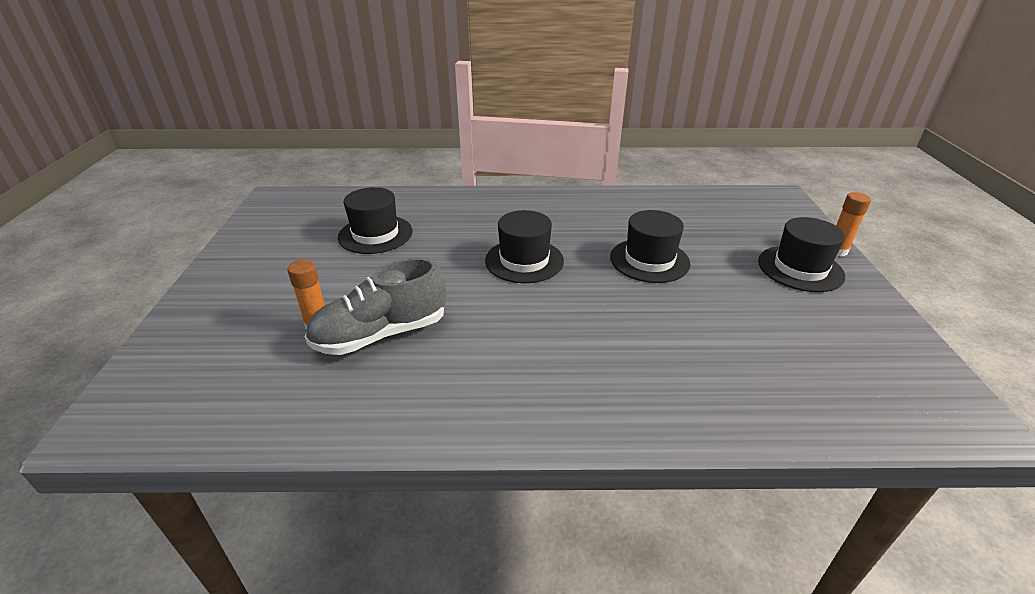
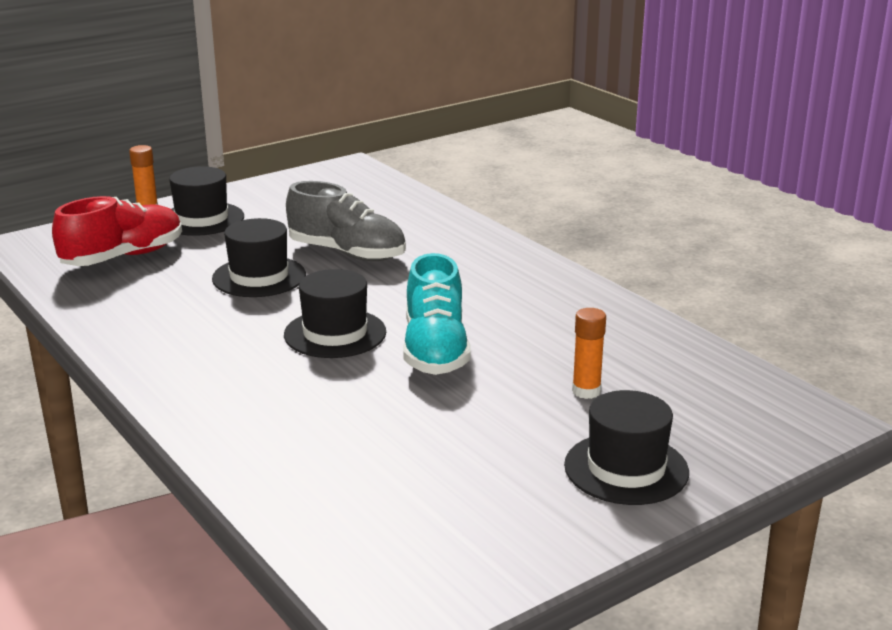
camera: 125 degrees left, 10 degrees down
(375, 234) = (390, 448): black hat -> black hat (626, 469)
(381, 334) = (547, 355): grey shoe -> grey shoe (347, 253)
(453, 289) = (435, 350): none -> turquoise shoe
(729, 221) = (123, 257): none -> red shoe

